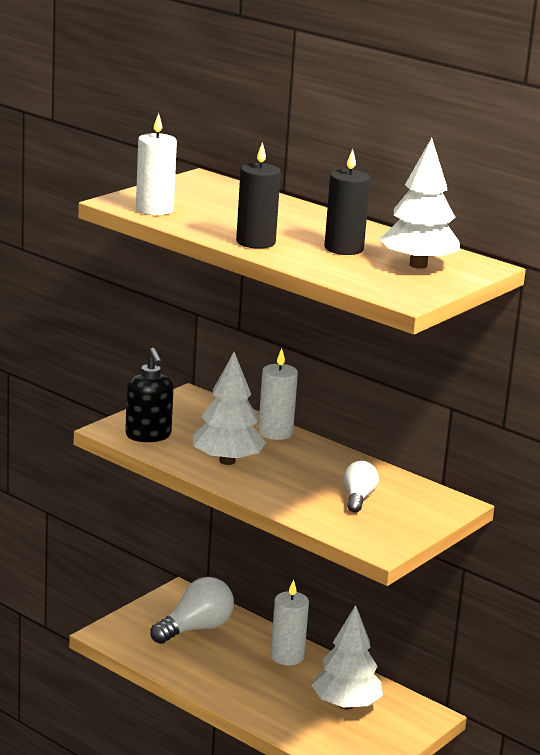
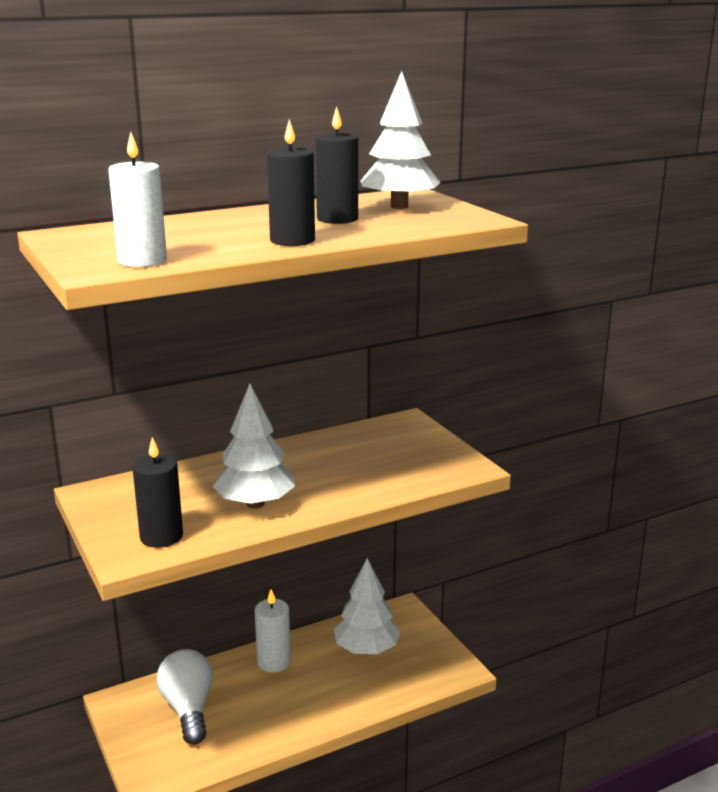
camera: 65 degrees left, 0 degrees up
(148, 436) = (161, 537): black soap dispenser -> black candle
(275, 432) = (214, 466): white candle -> none
(358, 498) = (374, 457): white light bulb -> none

